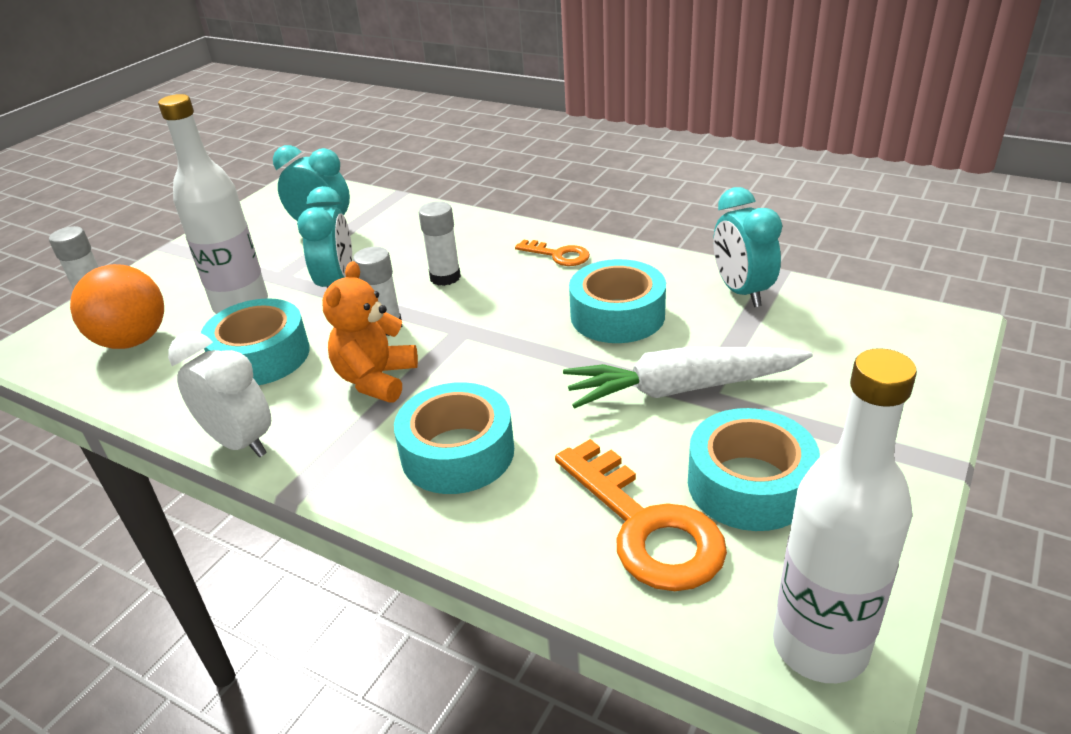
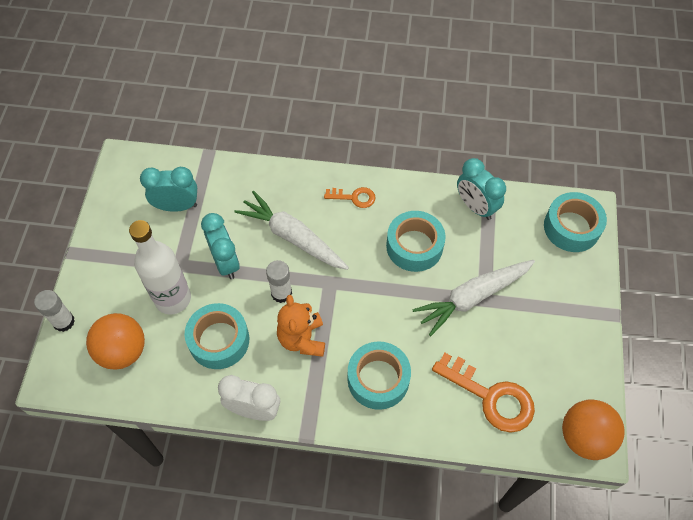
camera: 25 degrees left, 25 degrees up
(445, 277) = (293, 237): white glue stick -> white carrot
(749, 484) = (528, 355): turquoise tape -> turquoise tape (571, 227)
(820, 646) = (584, 437): white bottle -> orange ball

